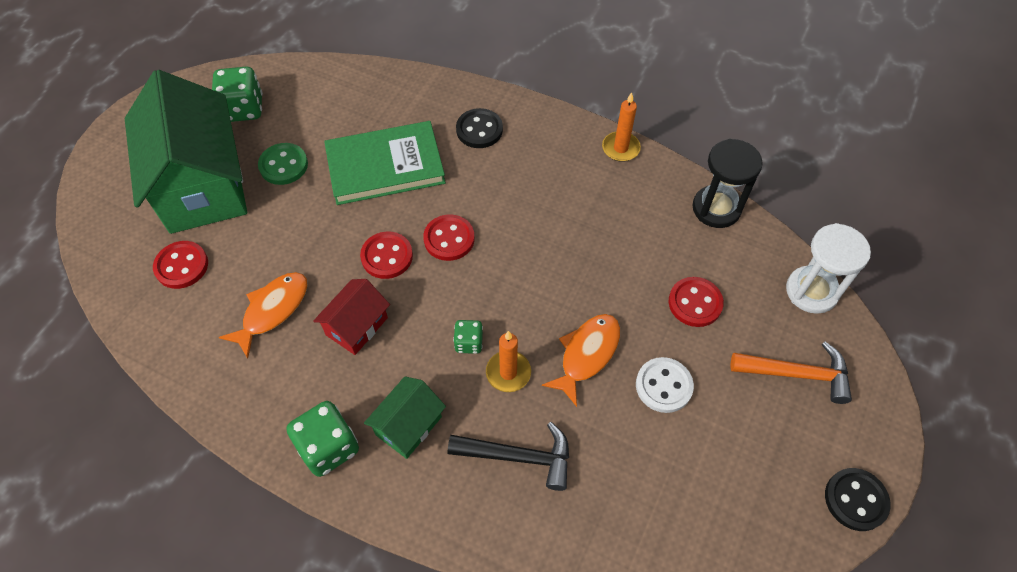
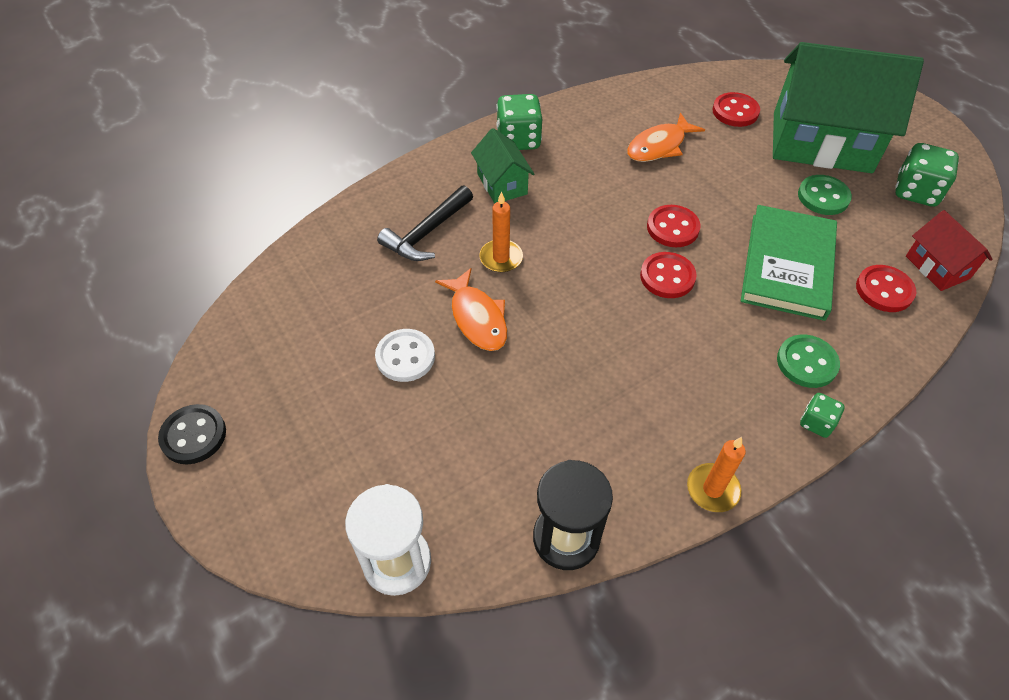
camera: 120 degrees right, 5 degrees down
(272, 310) = (659, 146): orange fish -> orange fish turned 75 degrees clockwise
(356, 326) = (611, 186): red house -> red house (937, 267)
(469, 343) = (547, 245): green dice -> green dice (816, 423)
(479, 130) = (806, 363): black button -> green button
(695, 303) = (465, 435): red button -> red button (884, 290)
(797, 374) = (328, 474): orange hammer -> none

